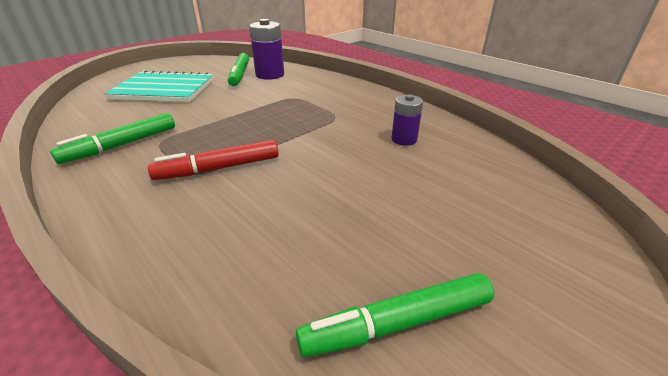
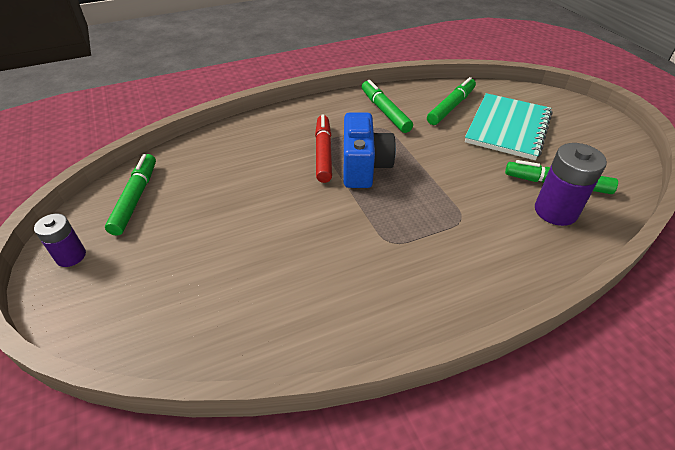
camera: 110 degrees right, 10 degrees up
(119, 113) = (451, 107): none -> green marker
(240, 141) = (364, 167): none -> blue camera
(404, 139) = (309, 281): purple battery -> purple battery (71, 256)

